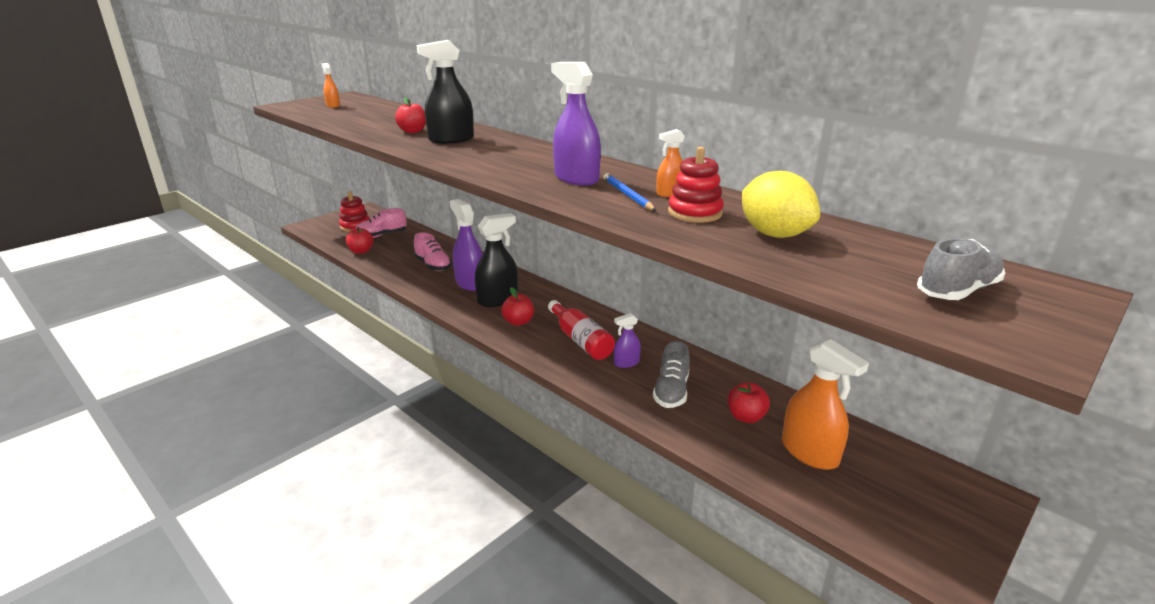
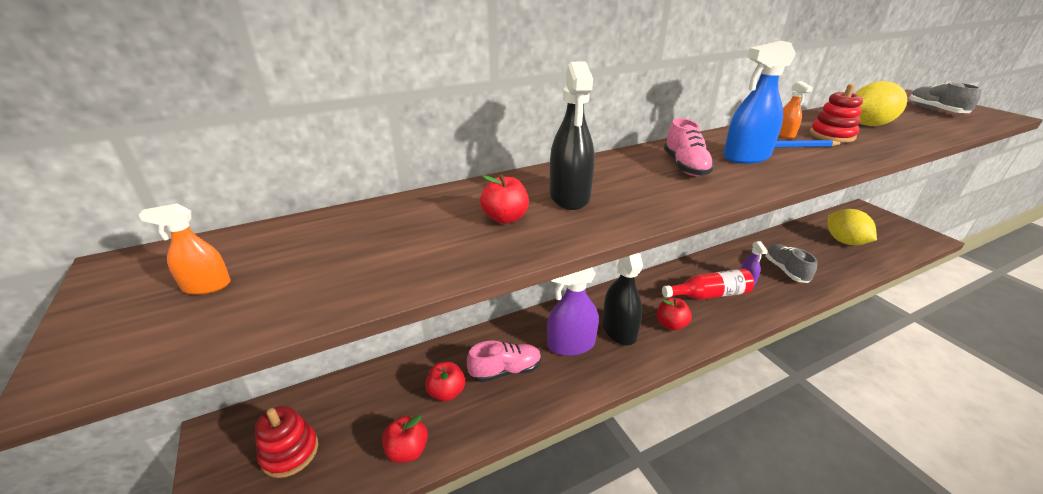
camera: 70 degrees left, 5 degrees up
(381, 236) = (362, 417): pink shoe -> pink shoe (685, 166)
(576, 178) = (746, 157): purple spray bottle -> blue spray bottle
(671, 391) = (785, 270): grey shoe -> grey shoe turned 135 degrees counterclockwise
(746, 417) = (811, 251): red apple -> red apple (446, 392)
(809, 452) = (844, 241): orange spray bottle -> yellow lemon

